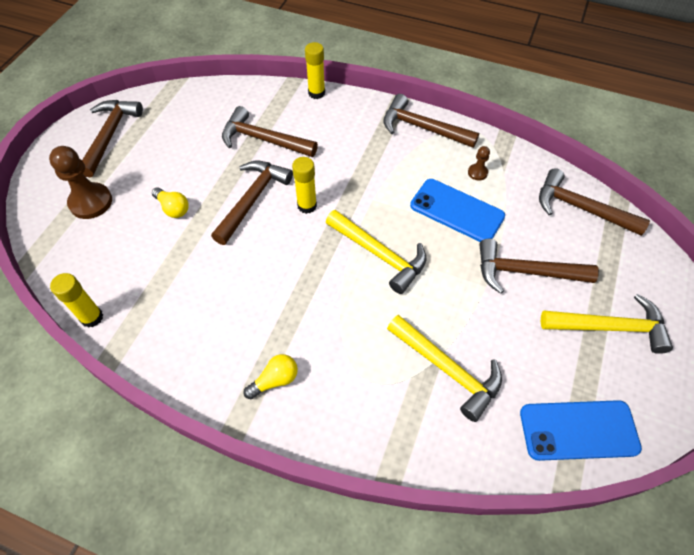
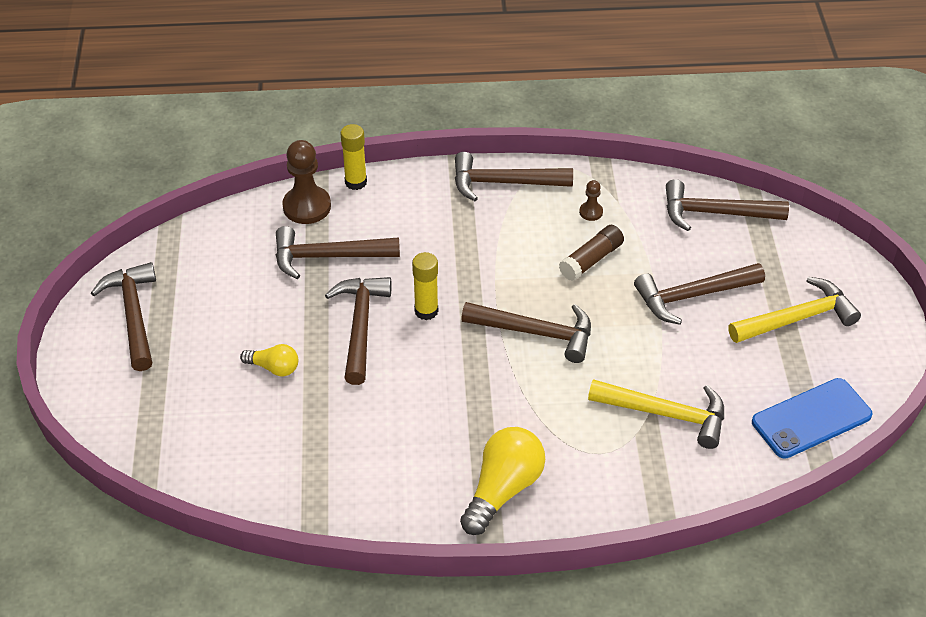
camera: 25 degrees left, 10 degrees down
(91, 202) = (169, 396): brown pawn -> brown pawn (307, 206)
(92, 317) = (264, 509): yellow glue stick -> none
(275, 380) = (503, 489): yellow light bulb -> yellow light bulb, size x1.81
(379, 254) = (536, 333): yellow hammer -> brown hammer
(456, 211) = (591, 260): blue phone -> brown glue stick

